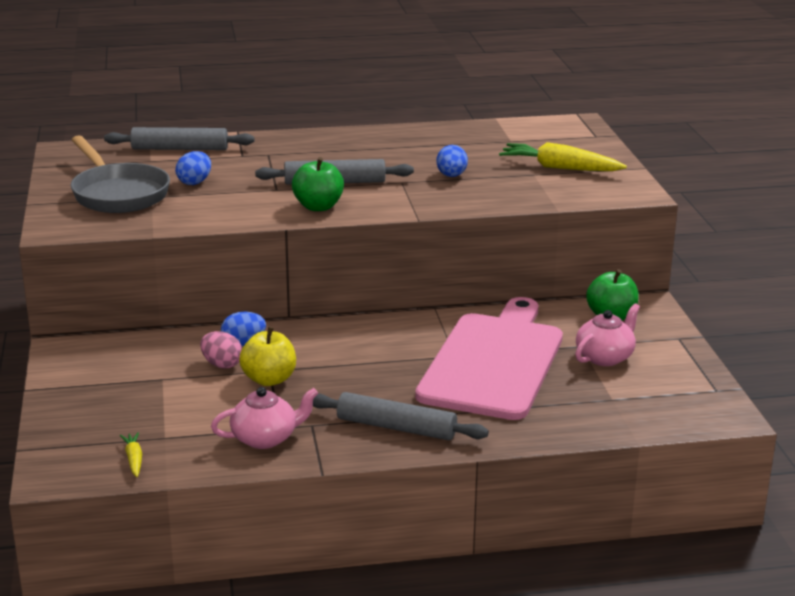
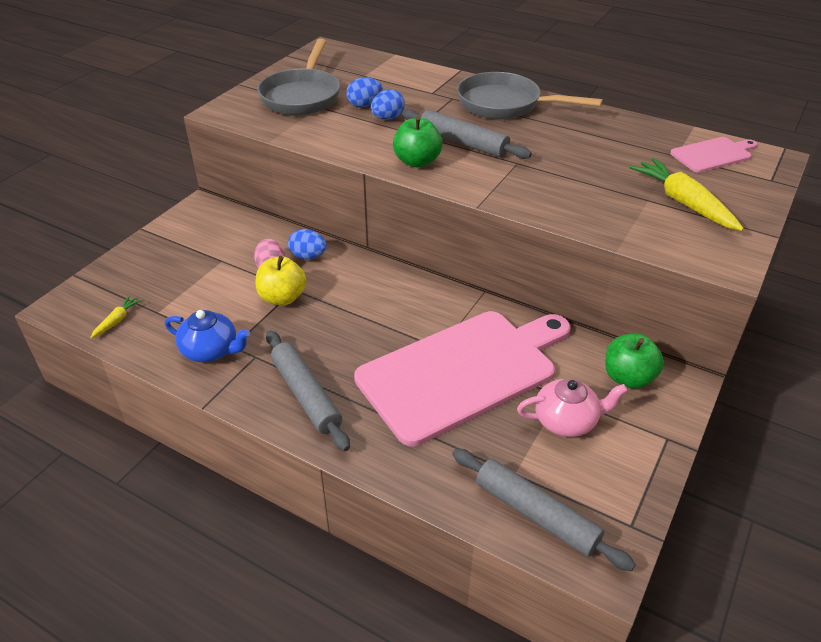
camera: 40 degrees right, 15 degrees up
(180, 149) = (398, 72): grey rolling pin -> grey rolling pin (536, 514)
(265, 438) = (211, 350): pink teapot -> blue teapot
(323, 146) = (505, 105): none -> grey pan
(451, 176) = (568, 173): blue egg -> blue egg (387, 118)
(535, 132) = (713, 154): none -> pink cutting board

